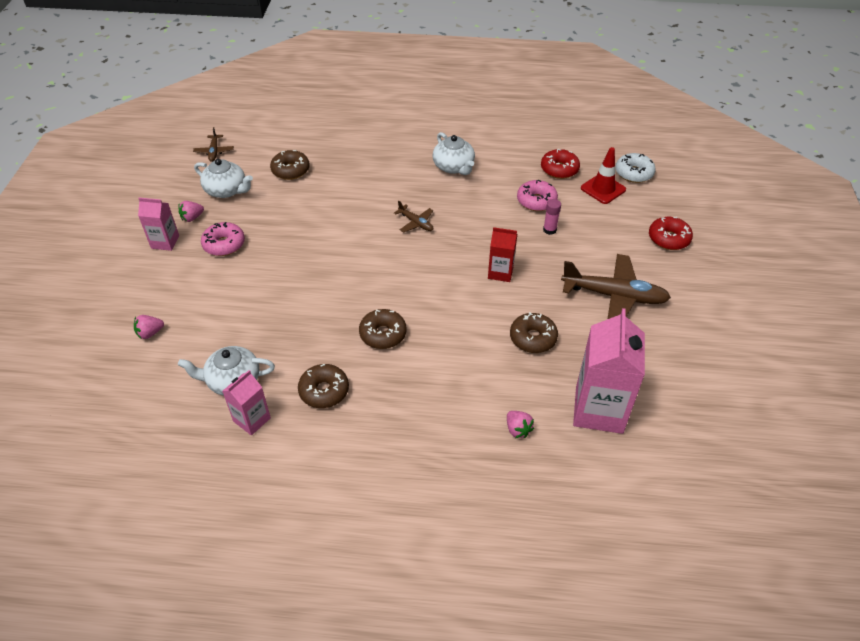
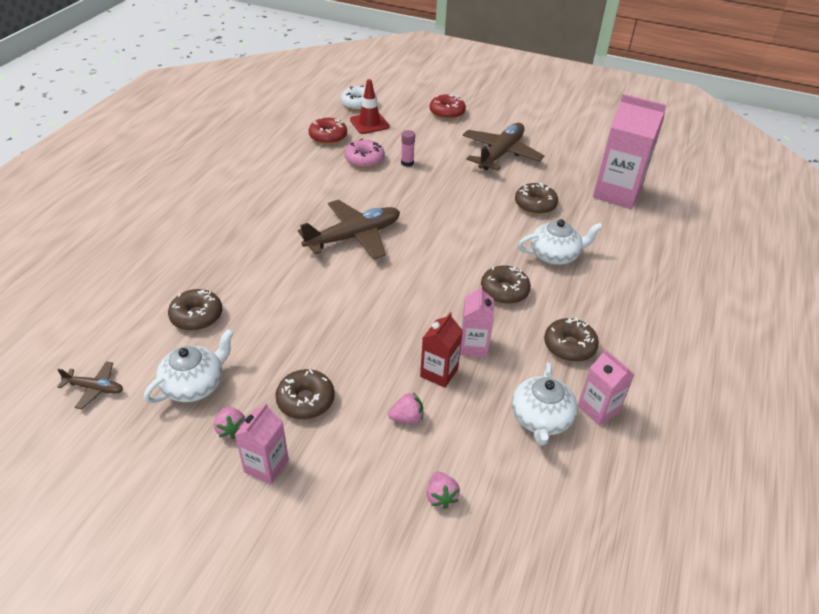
camera: 75 degrees left, 5 degrees down
(224, 244) = (305, 400): pink donut -> brown donut
(304, 325) = (473, 346): none -> pink carton
(416, 223) = (354, 237): brown plane -> brown plane, size x2.08
(454, 167) = (281, 194): white teapot -> white teapot (555, 255)
(500, 272) = (449, 202): red carton -> red carton (439, 373)
(517, 429) = (631, 237): pink strawberry -> pink strawberry (407, 418)

